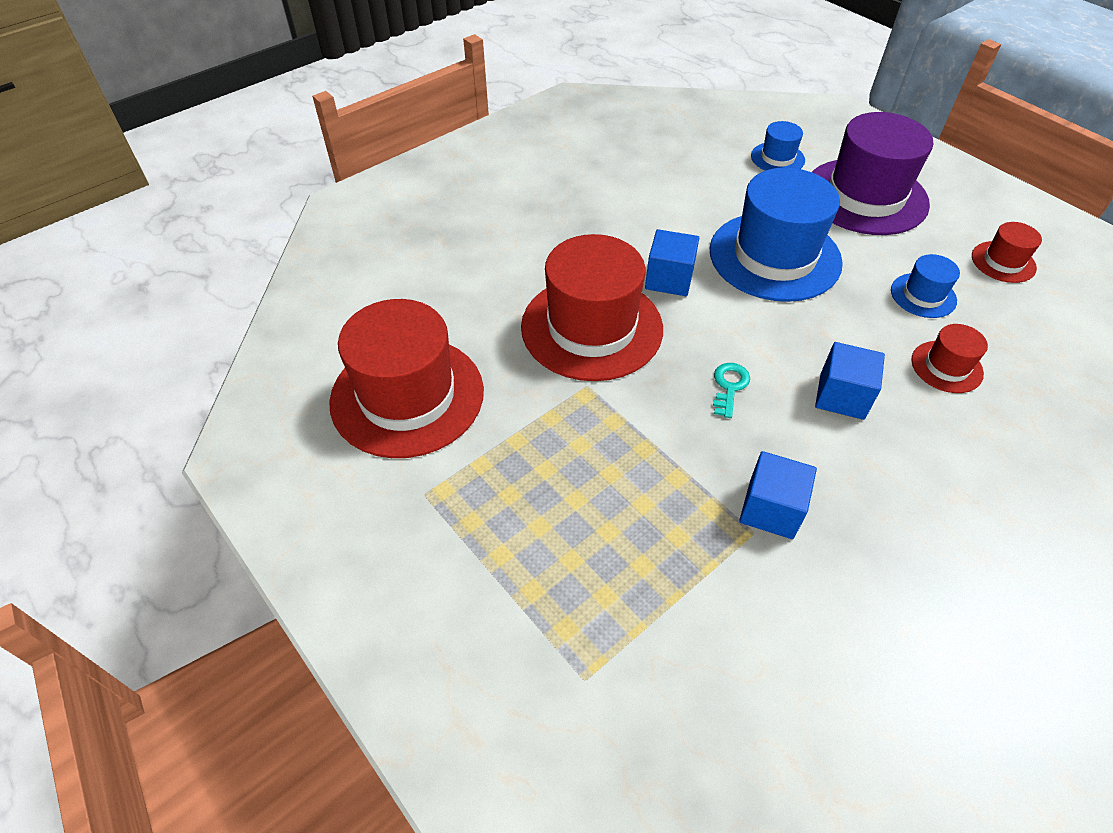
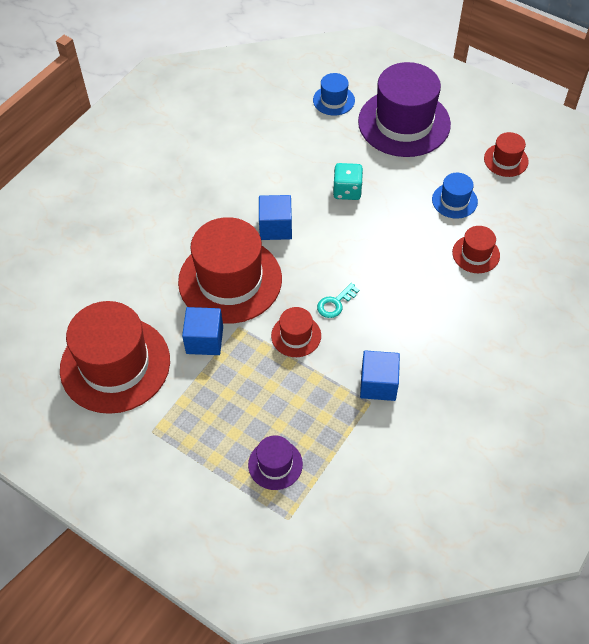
camera: 15 degrees left, 5 degrees up
(587, 587) = (275, 464): none -> purple hat
(663, 415) = (296, 336): none -> red hat
(729, 386) = (335, 303): turquoise key -> turquoise key turned 135 degrees counterclockwise
(774, 256) = (347, 191): blue hat -> turquoise dice
(842, 396) = (410, 293): blue cube -> blue cube (204, 340)

